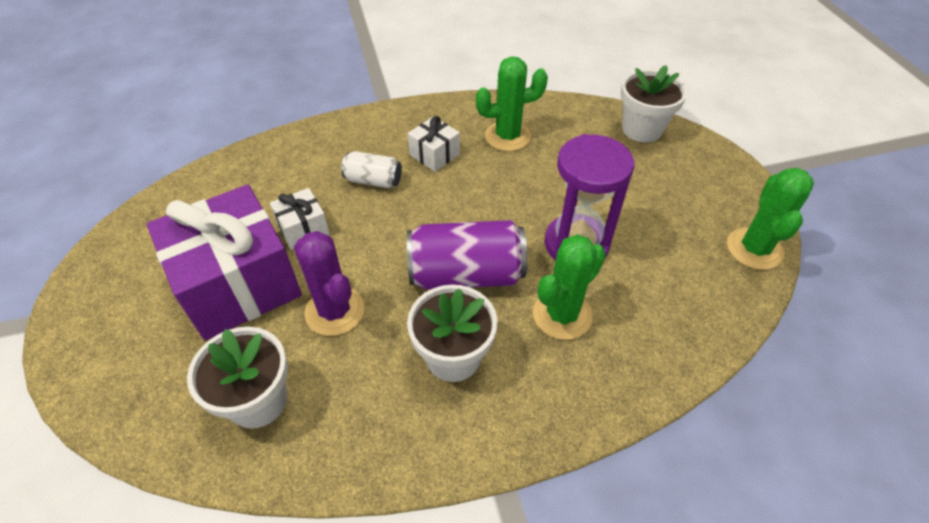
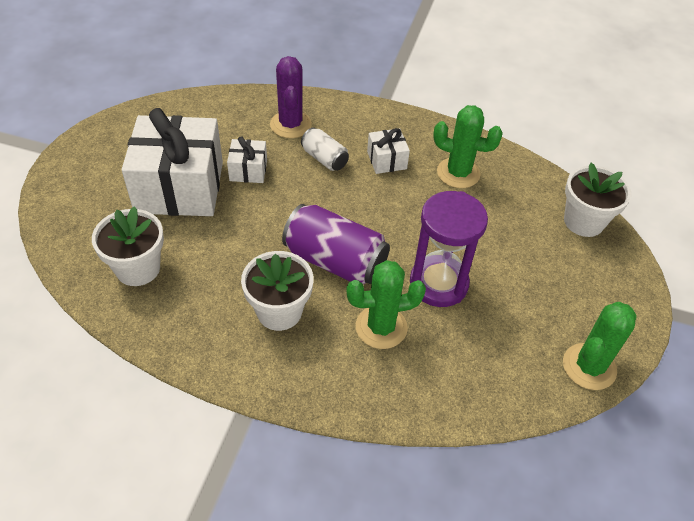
camera: 30 degrees right, 0 degrees up
(238, 284) = (179, 187): purple gift -> white gift
(335, 311) = (226, 238): purple cactus -> purple cactus (290, 125)

